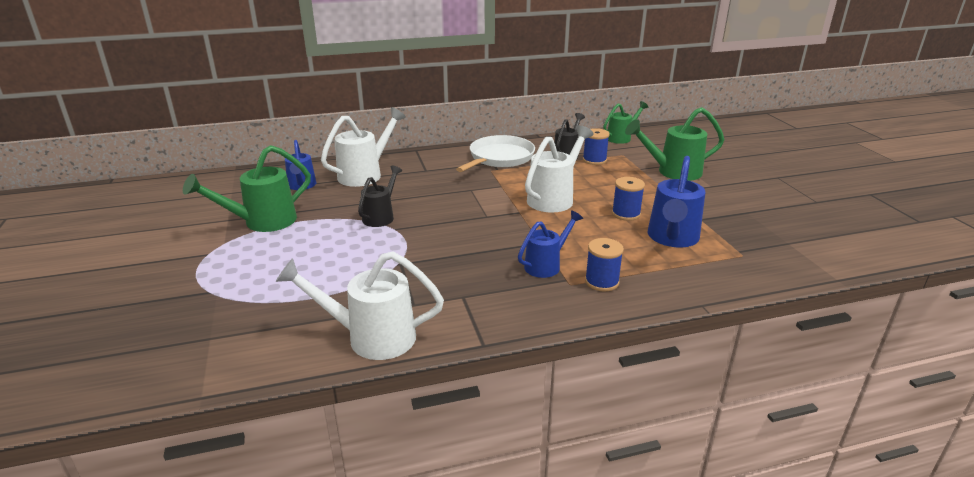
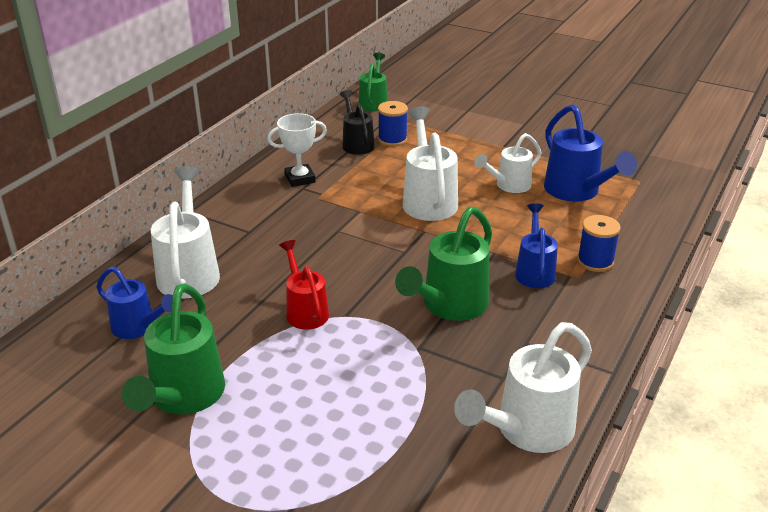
camera: 45 degrees left, 5 degrees up
(380, 216) = (305, 311): black watering can -> red watering can
(499, 158) = (300, 179): white pan -> white trophy
(626, 214) = (509, 185): blue spool -> white watering can
(673, 172) = (475, 122): green watering can -> green watering can (450, 306)

